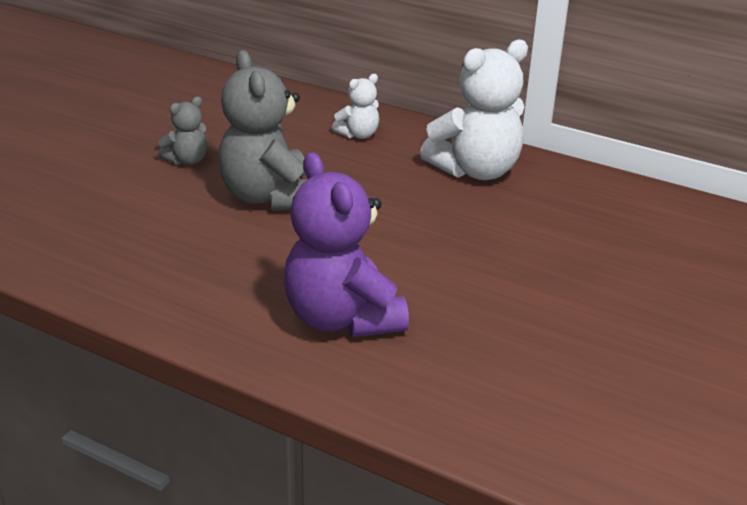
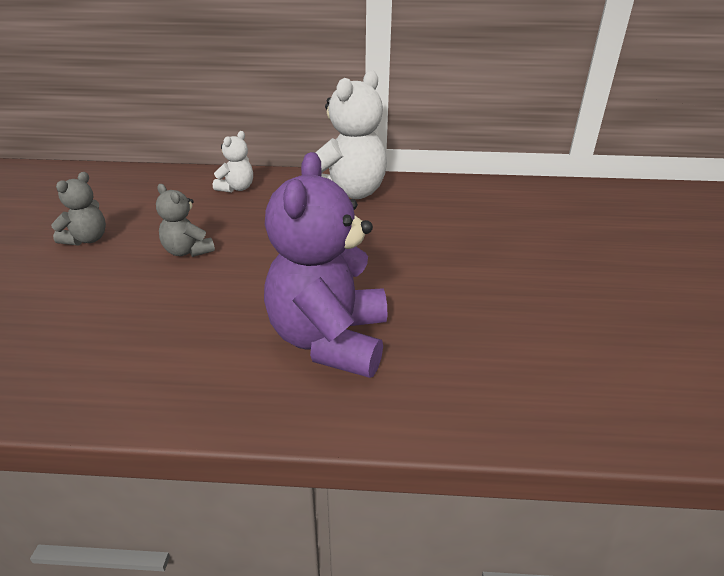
camera: 25 degrees left, 0 degrees up
(269, 197) = (187, 252): grey teddy bear -> grey teddy bear, size x0.50
(342, 318) = (329, 341): purple teddy bear -> purple teddy bear turned 60 degrees clockwise

